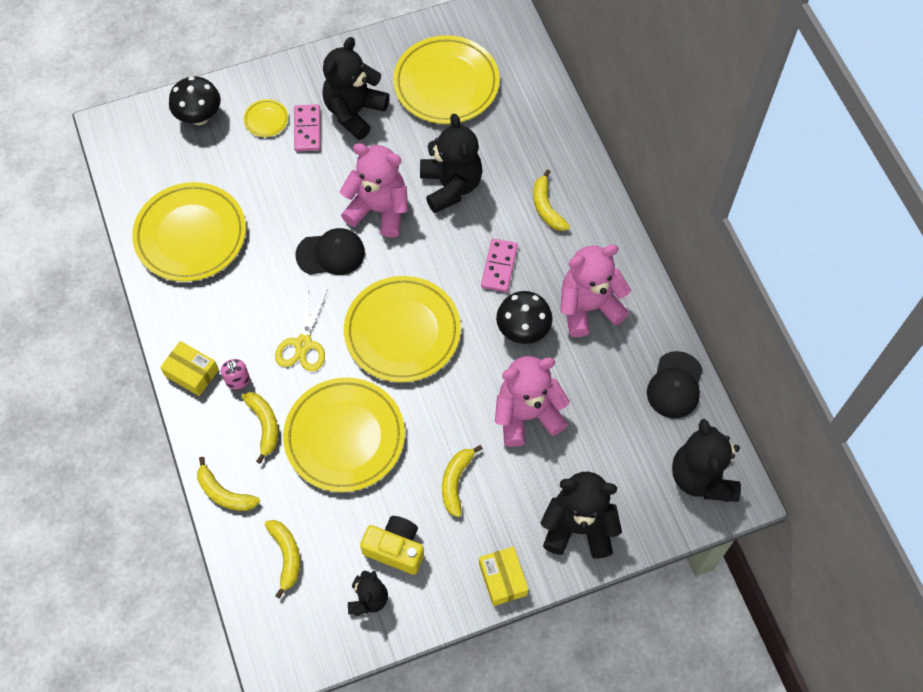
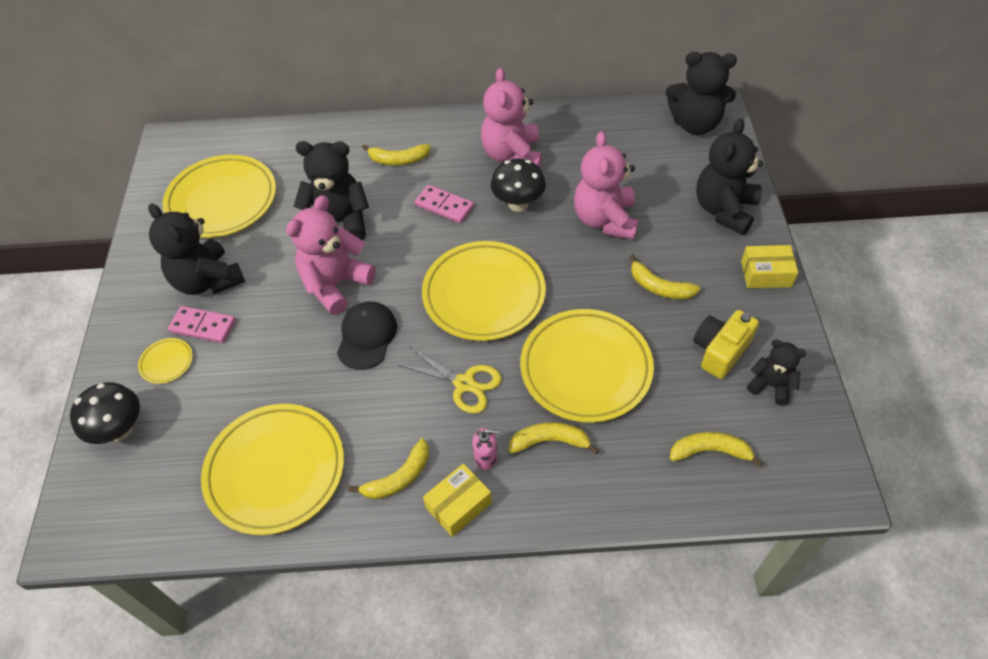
camera: 70 degrees left, 10 degrees down
(224, 493) = (622, 499): yellow banana -> yellow banana (399, 477)
(675, 385) = (607, 120): black cap -> none

